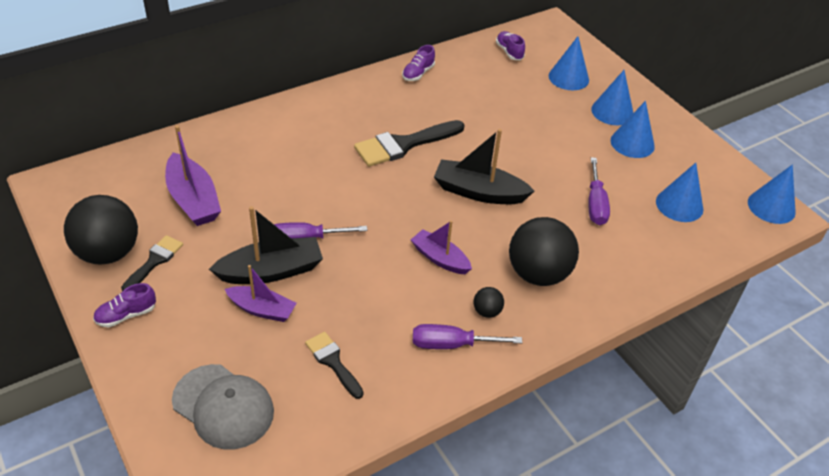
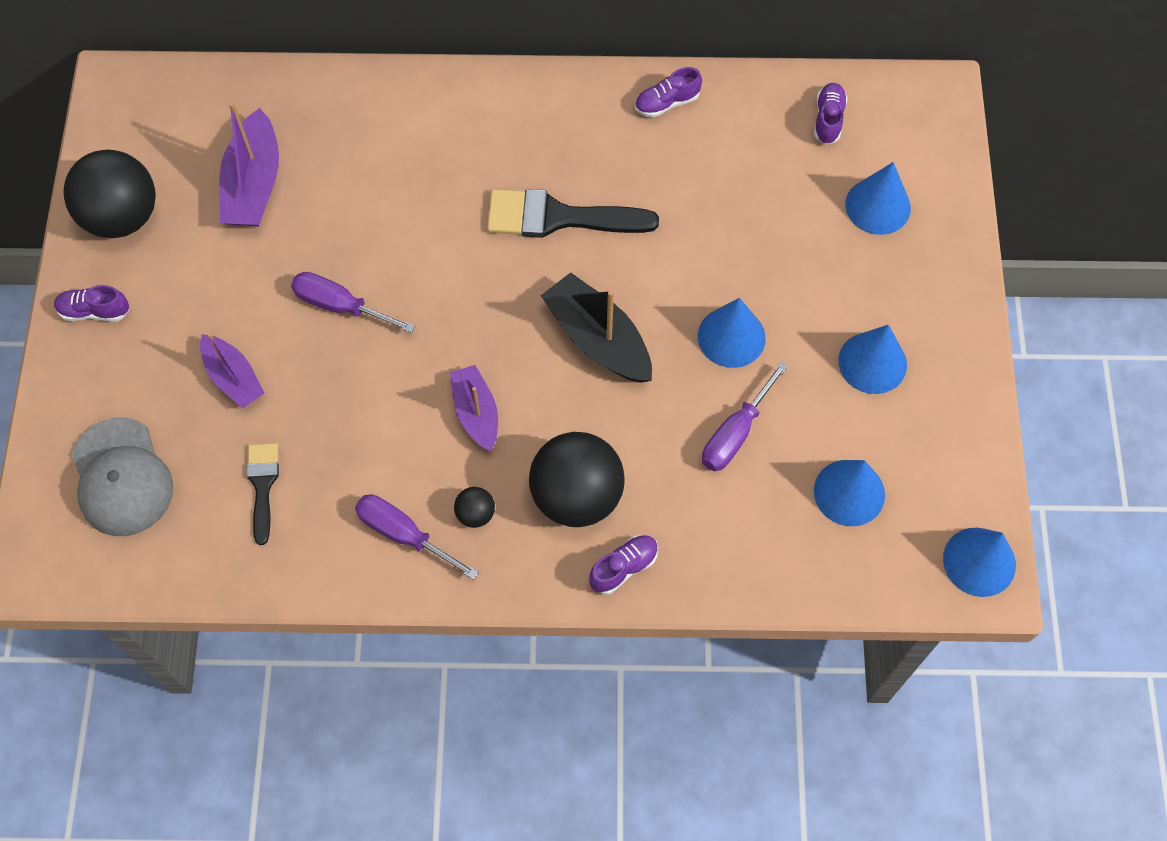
camera: 35 degrees right, 20 degrees up
(154, 261) = (162, 253): black brush -> none
(271, 271) = (275, 331): black boat -> none
(598, 297) = (624, 567): none -> purple shoe
(612, 111) = (891, 295): blue cone -> blue cone (731, 337)

